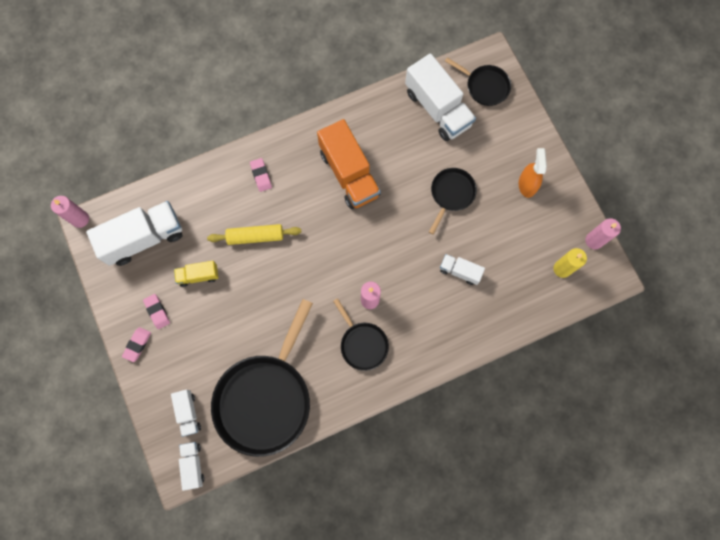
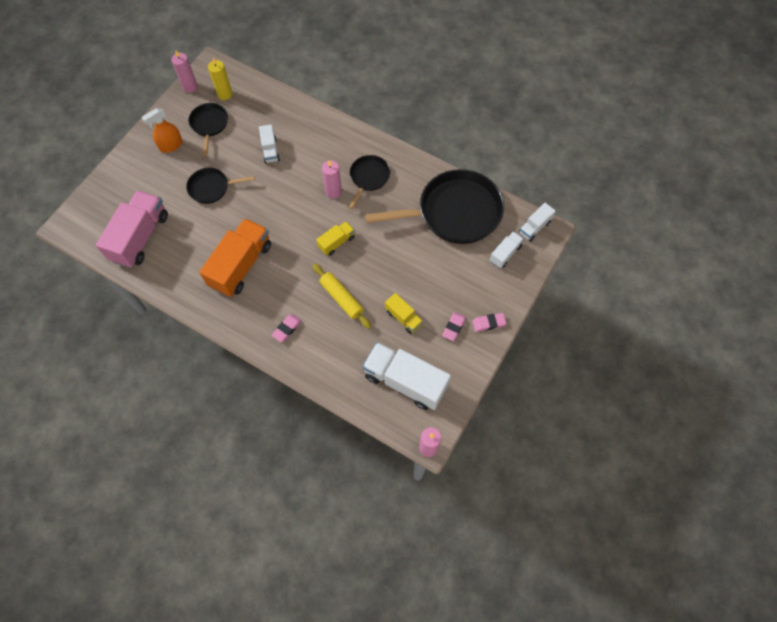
camera: 125 degrees left, 10 degrees down
(313, 268) = (336, 242): none -> yellow truck
(437, 109) = (140, 237): white truck -> pink truck
(485, 86) = (98, 216): black pan -> black pan (209, 125)

